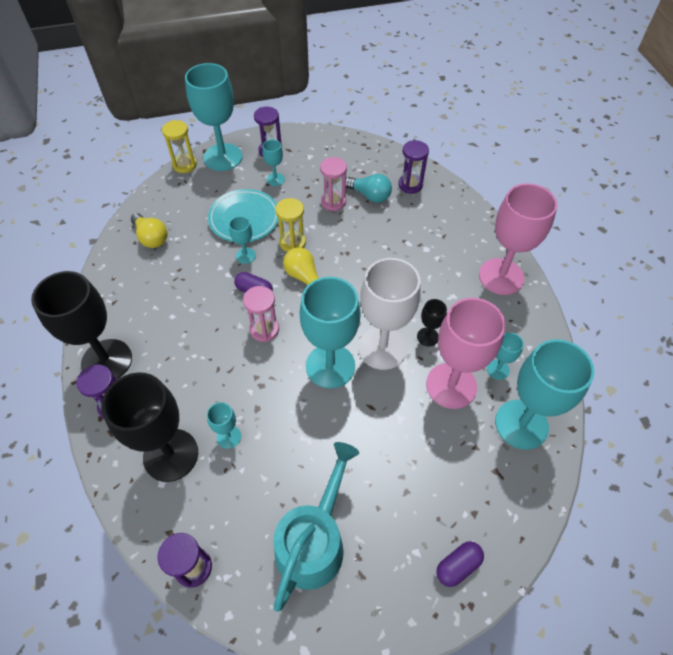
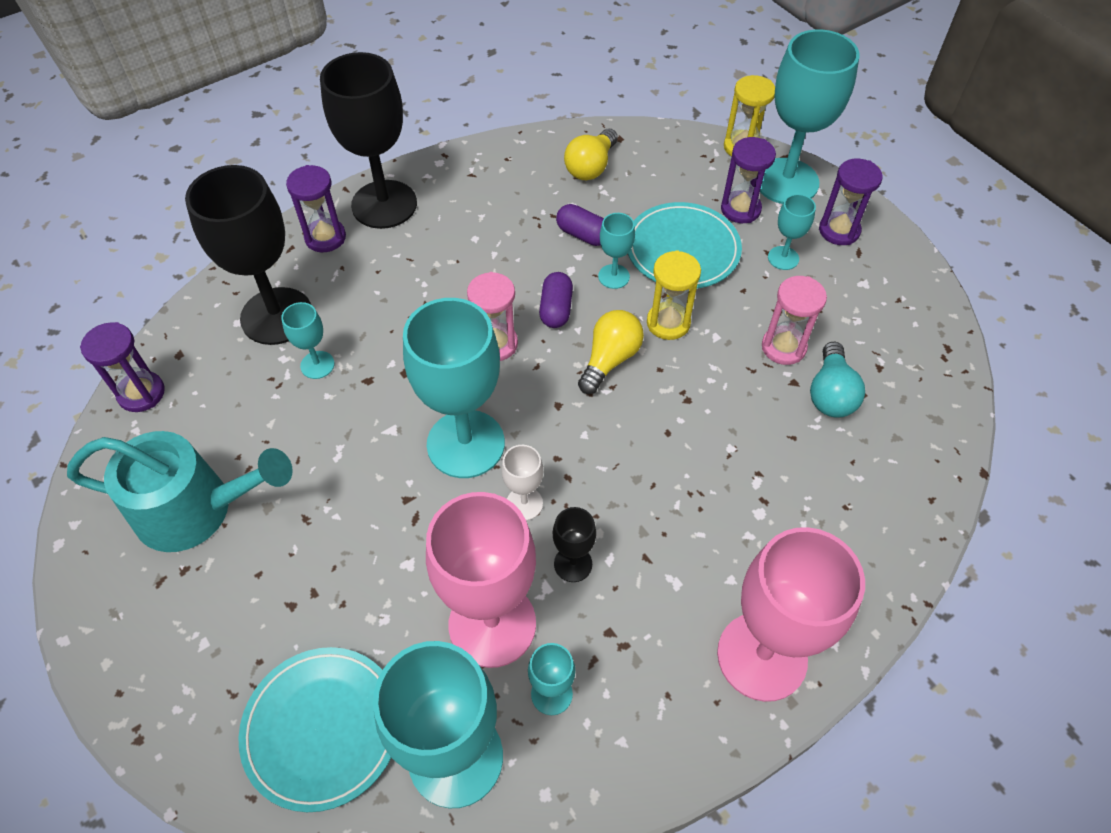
camera: 70 degrees right, 0 degrees up
(382, 348) = (524, 503): white goblet -> white goblet, size x0.46
(410, 185) = (896, 447): purple hourglass -> purple hourglass (740, 209)
(457, 566) = (192, 707): purple capsule -> purple capsule (583, 235)
(489, 490) = (322, 728): none -> turquoise plate

